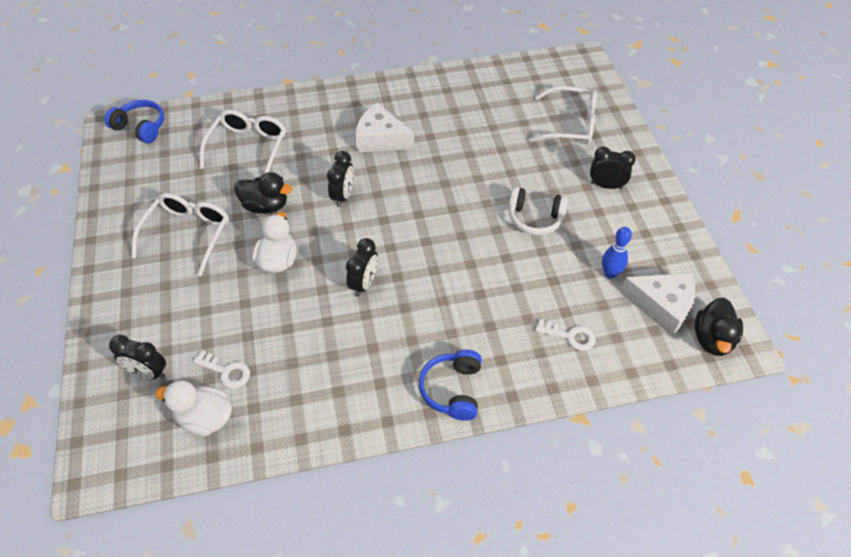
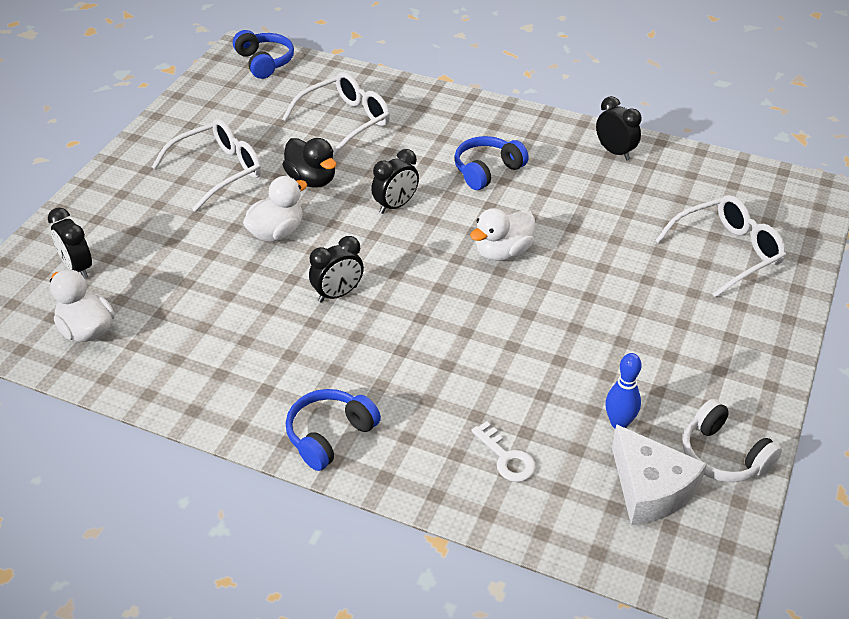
camera: 35 degrees right, 10 degrees down
(226, 372) = (140, 302): white key -> none
(380, 139) = (487, 170): white cheese -> blue headphones
(443, 194) = (502, 252): none -> white duck
(535, 218) = (584, 325): white headphones -> white headphones (723, 456)
(570, 125) = (727, 252): white glasses -> white glasses turned 75 degrees counterclockwise
(606, 185) = (708, 333): black clock -> black clock (615, 152)
(712, 339) = (680, 557): black duck -> none

